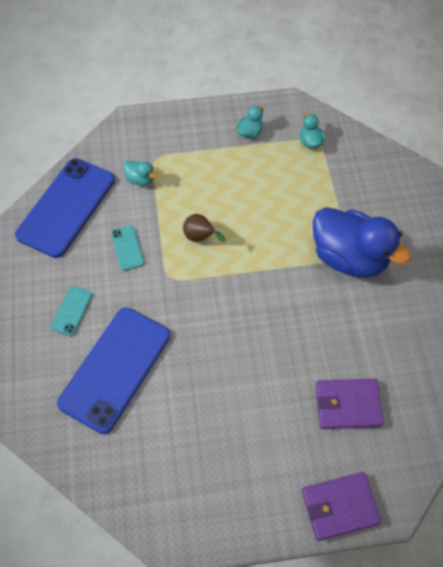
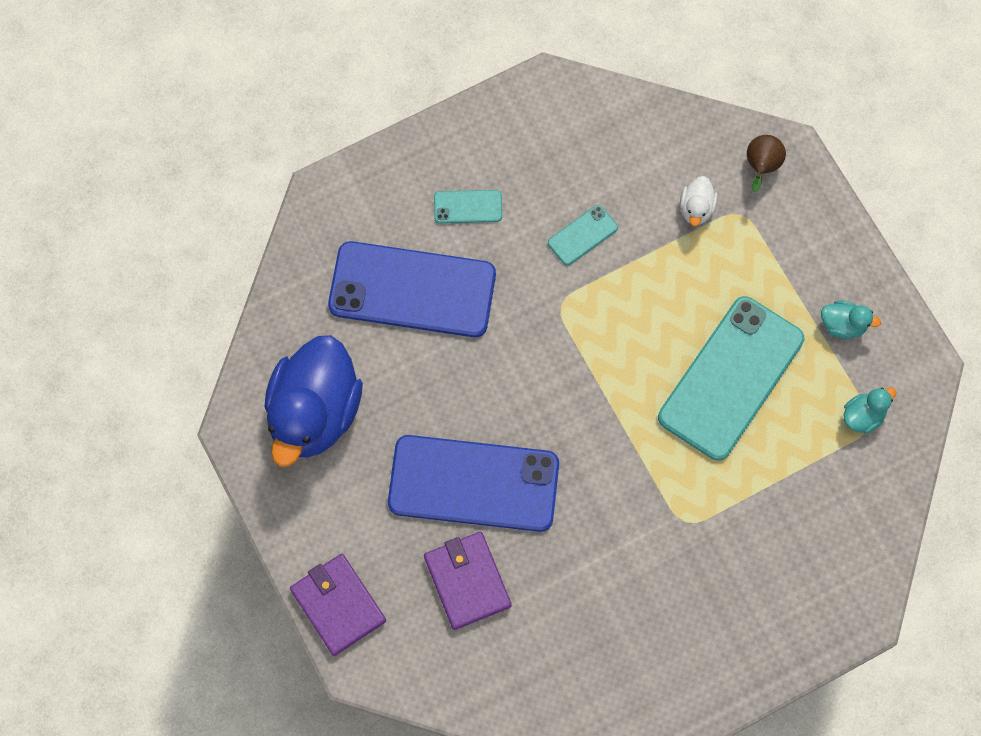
camera: 70 degrees right, 10 degrees up
(66, 207) = (613, 134): blue phone -> blue phone (473, 483)
(140, 179) = (696, 209): turquoise duck -> white duck
(200, 237) = (636, 321): brown pear -> brown pear (761, 167)
(260, 199) = (731, 378): none -> turquoise phone
(349, 257) = (683, 525): blue duck -> blue duck (314, 413)

